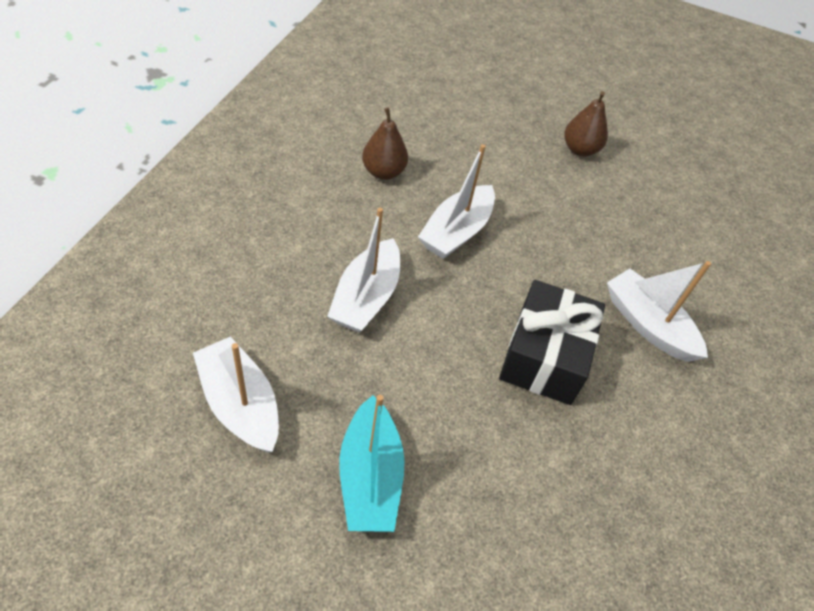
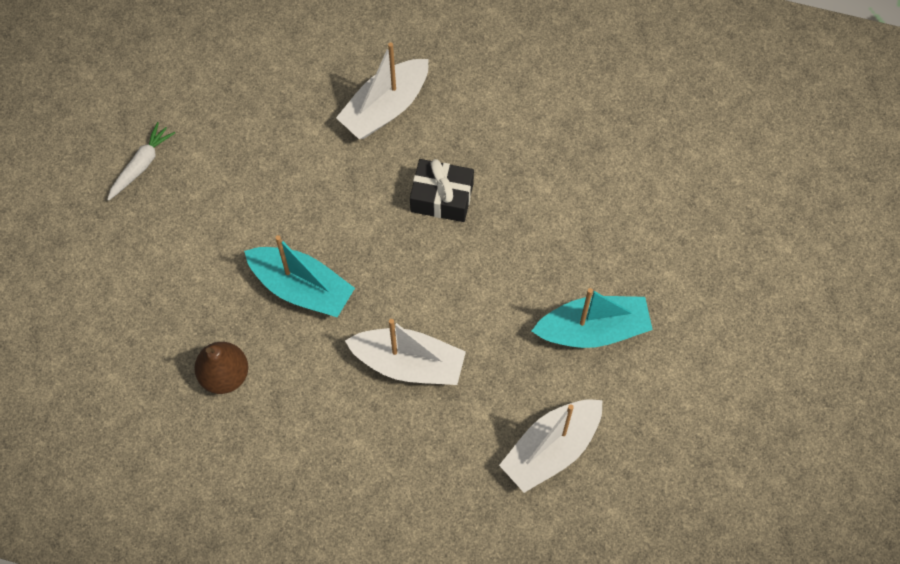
camera: 90 degrees left, 15 degrees up
(456, 231) = (301, 288): white boat -> turquoise boat
(545, 356) = (442, 197): black gift -> black gift, size x0.65
(580, 149) = (141, 165): brown pear -> white carrot

